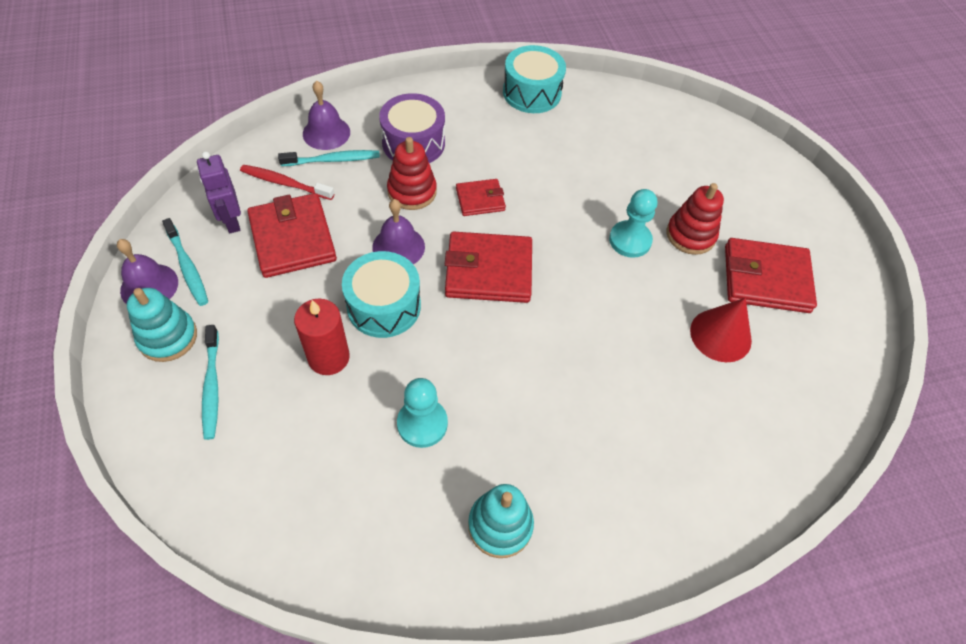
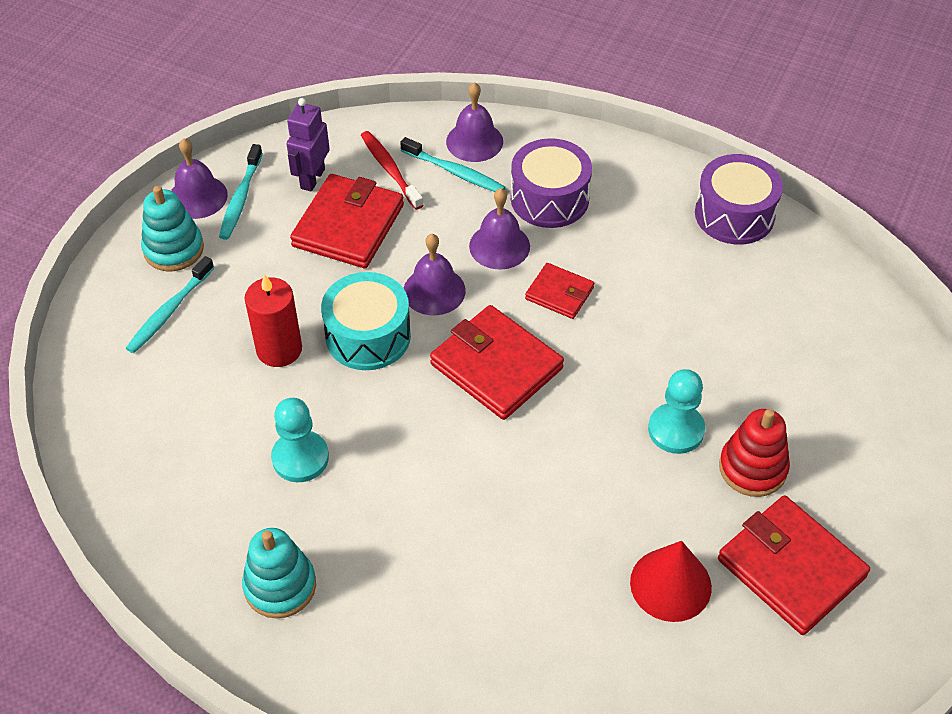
camera: 45 degrees right, 5 degrees down
(412, 192) = (499, 246): red stacking toy -> purple bell
(532, 93) = (734, 214): turquoise drum -> purple drum

